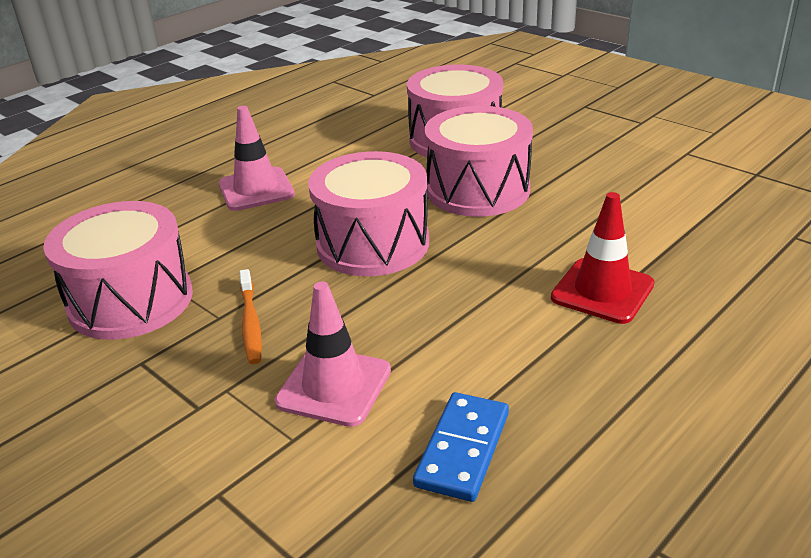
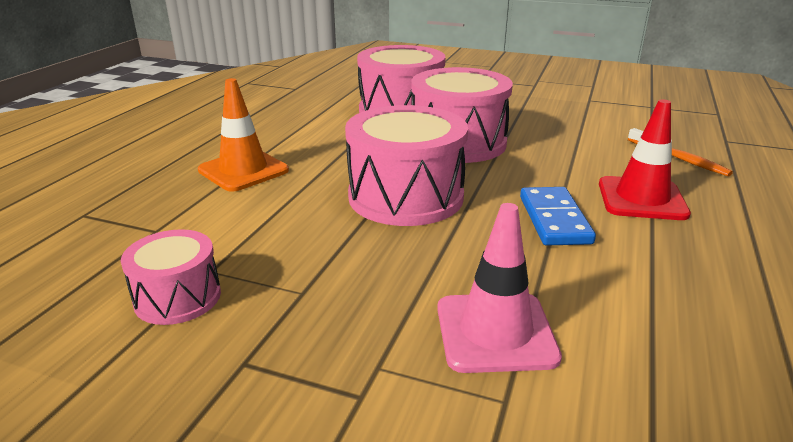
camera: 25 degrees left, 5 degrees down
(131, 301) = (178, 297): pink drum -> pink drum, size x0.55
(251, 323) = (345, 290): orange toothbrush -> orange toothbrush (678, 158)
(256, 189) = (243, 170): pink traffic cone -> orange traffic cone
(462, 449) = (683, 360): blue domino -> blue domino (554, 219)

